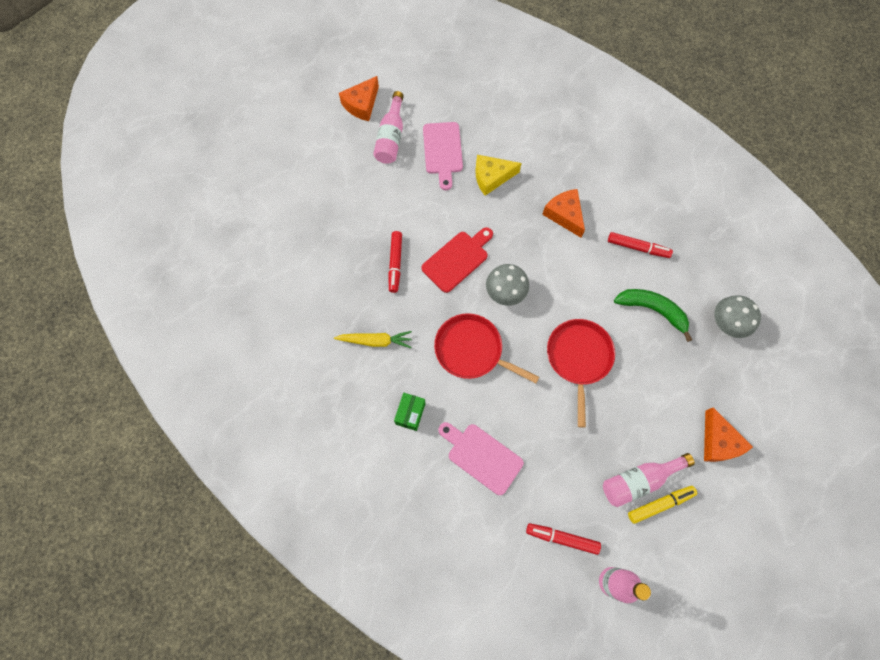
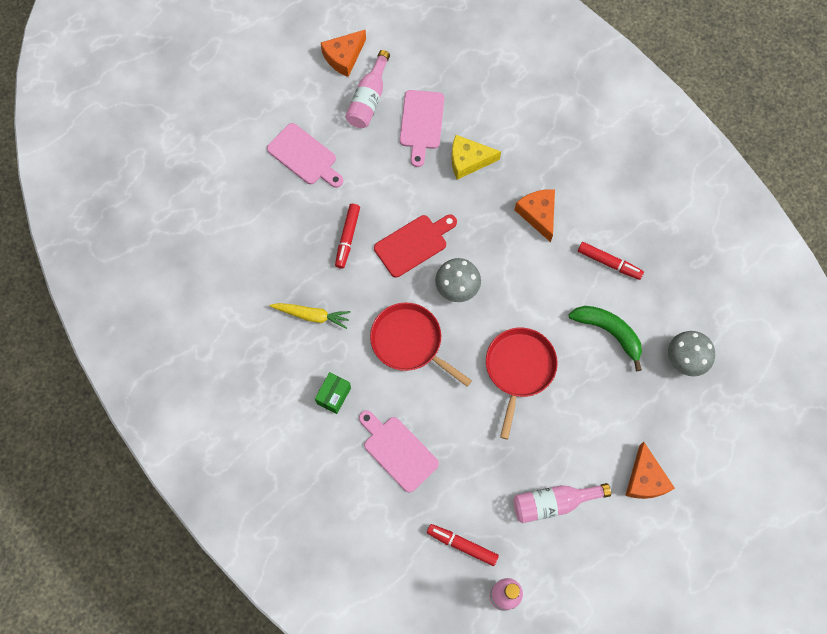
camera: 10 degrees right, 0 degrees up
(342, 197) = (304, 156): none -> pink cutting board
(660, 504) = (569, 530): yellow marker -> none

